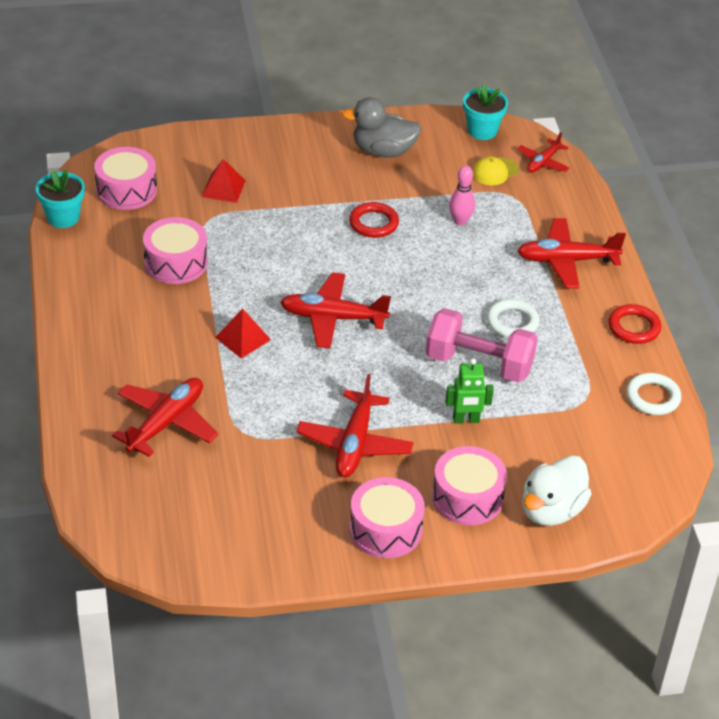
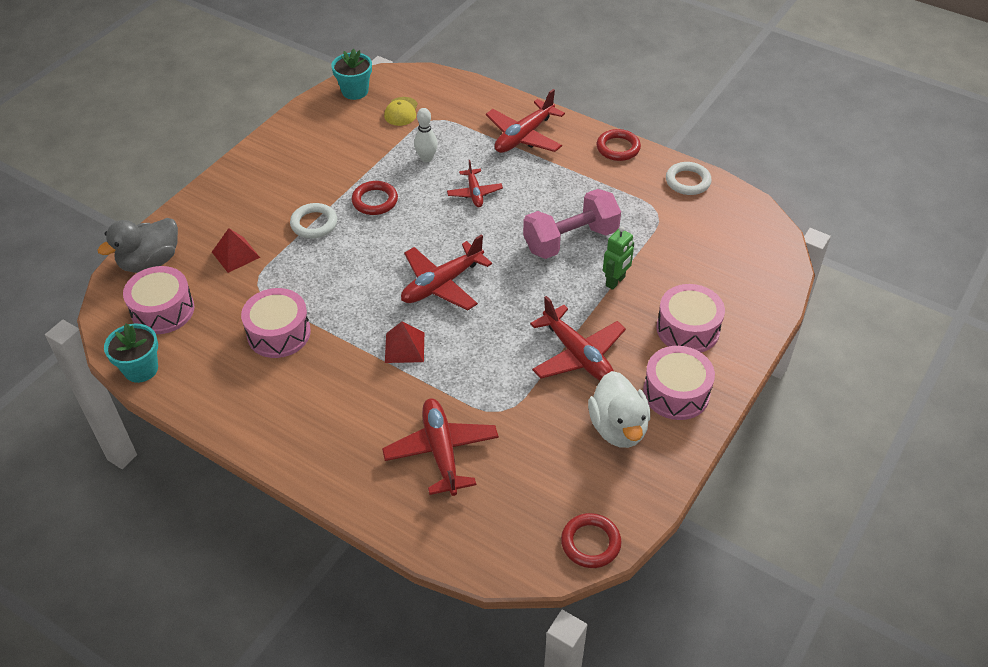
camera: 45 degrees left, 5 degrees up
(173, 562) = (590, 543): none -> red ring
(383, 151) = (310, 149): grey duck -> grey duck (150, 262)
(460, 221) = (426, 158): pink bowling pin -> white bowling pin
(512, 322) = (550, 198): white ring -> white ring (314, 223)
(543, 162) = (421, 85): red plane -> red plane (474, 193)
(551, 510) = (739, 295): white duck -> white duck (618, 428)

